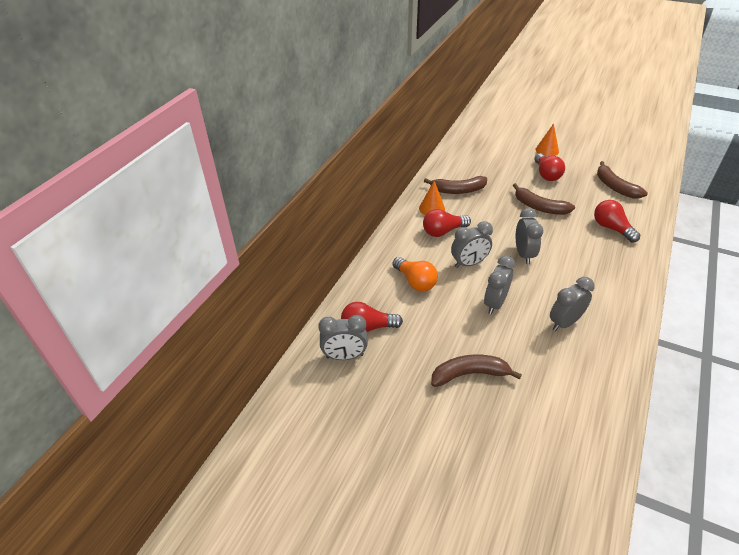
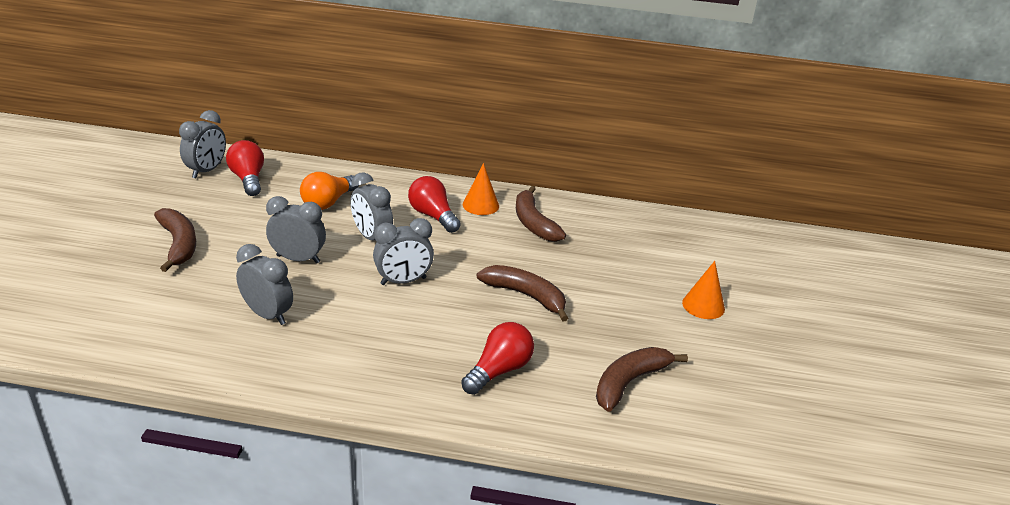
camera: 70 degrees right, 10 degrees down
(344, 356) = (207, 171): grey clock -> grey clock turned 135 degrees counterclockwise
(539, 207) = (526, 296): brown banana -> brown banana turned 105 degrees clockwise
(546, 174) = (624, 304): red light bulb -> none

